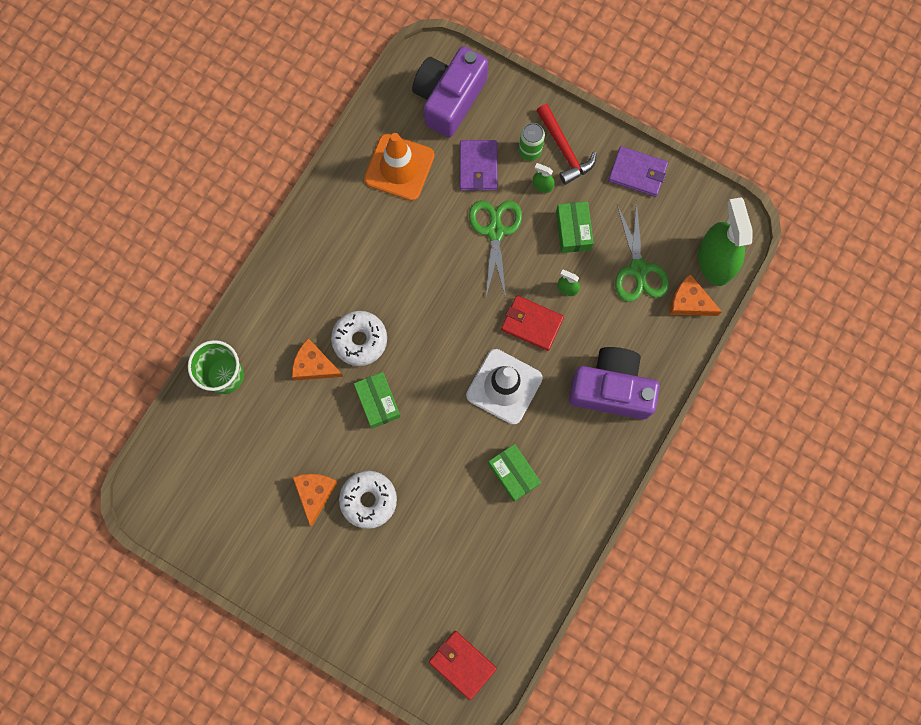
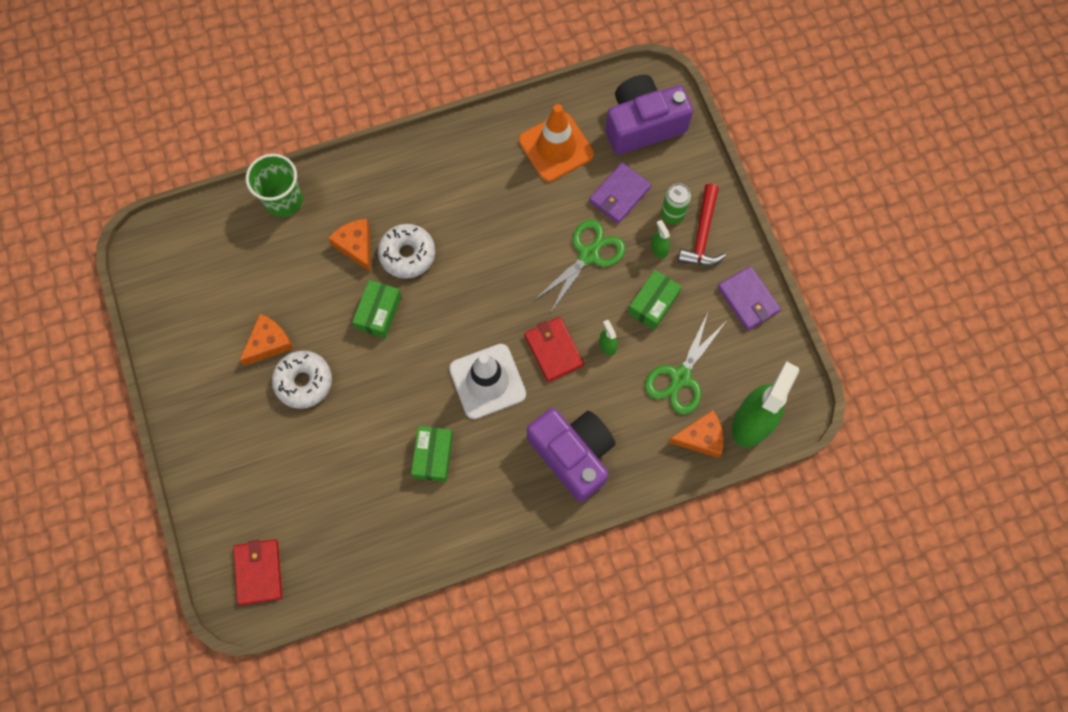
camera: 40 degrees right, 5 degrees down
(689, 302) = (700, 437): orange cheese -> orange cheese turned 105 degrees clockwise

